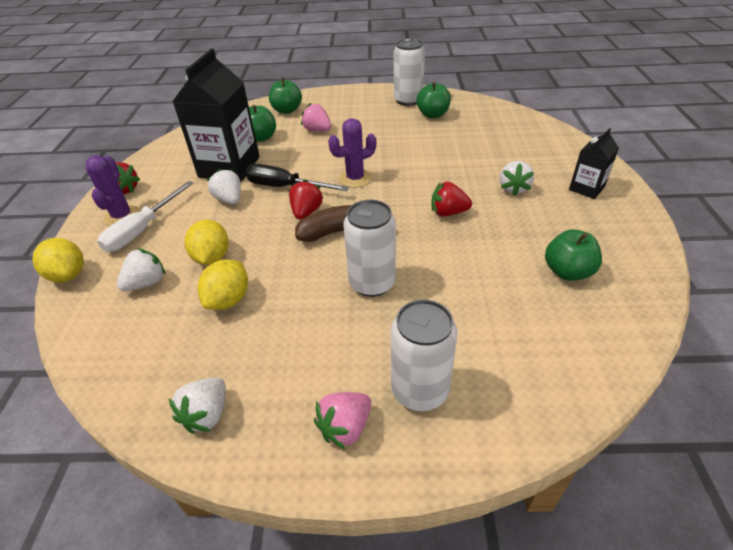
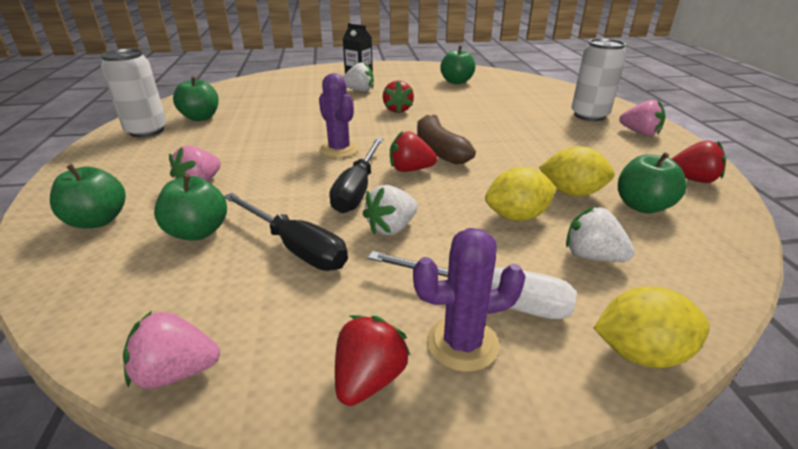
camera: 100 degrees left, 10 degrees down
(68, 275) = (640, 353): yellow lemon -> yellow lemon turned 45 degrees clockwise
(163, 147) = (177, 372): none -> pink strawberry
(184, 341) = (642, 206): none -> green apple
(207, 414) = (692, 179): white strawberry -> red strawberry
(229, 167) = (295, 247): black carton -> black screwdriver
(372, 283) = (503, 132): white can -> none

